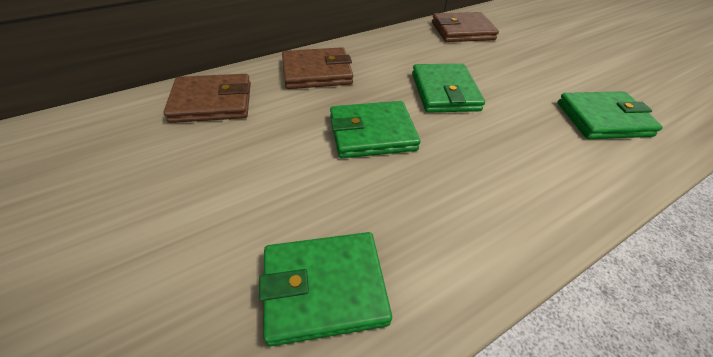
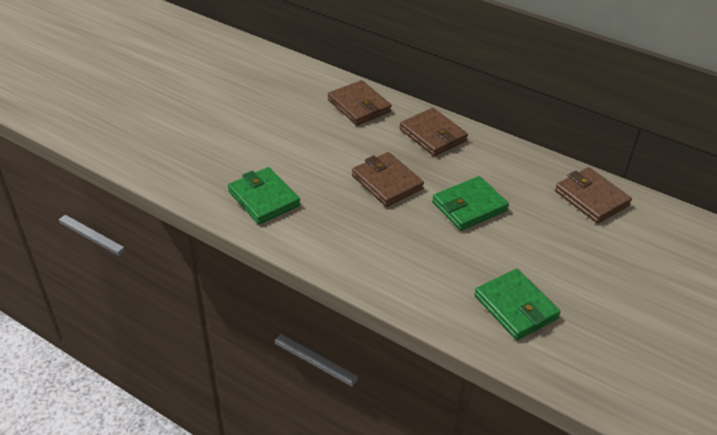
camera: 65 degrees right, 5 degrees down
(372, 133) = (387, 182): green wallet -> brown wallet

